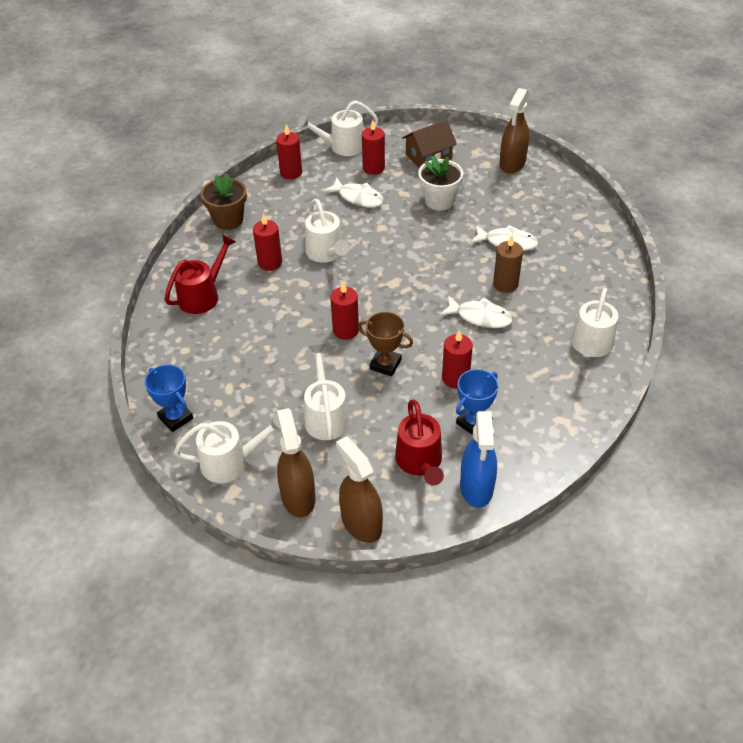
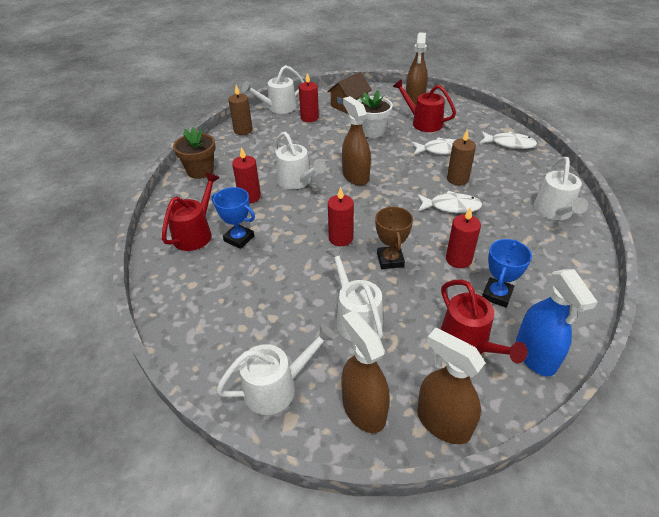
camera: 15 degrees left, 5 degrees down
(175, 418) = (201, 353): blue trophy -> blue trophy (239, 239)
(291, 173) = (243, 130): red candle -> brown candle
(358, 198) = (306, 139): white fish -> white fish (509, 144)
(385, 364) = (390, 260): brown trophy -> brown trophy turned 75 degrees clockwise
(393, 259) = (355, 176): none -> brown spray bottle
(505, 199) = (423, 123): none -> red watering can

